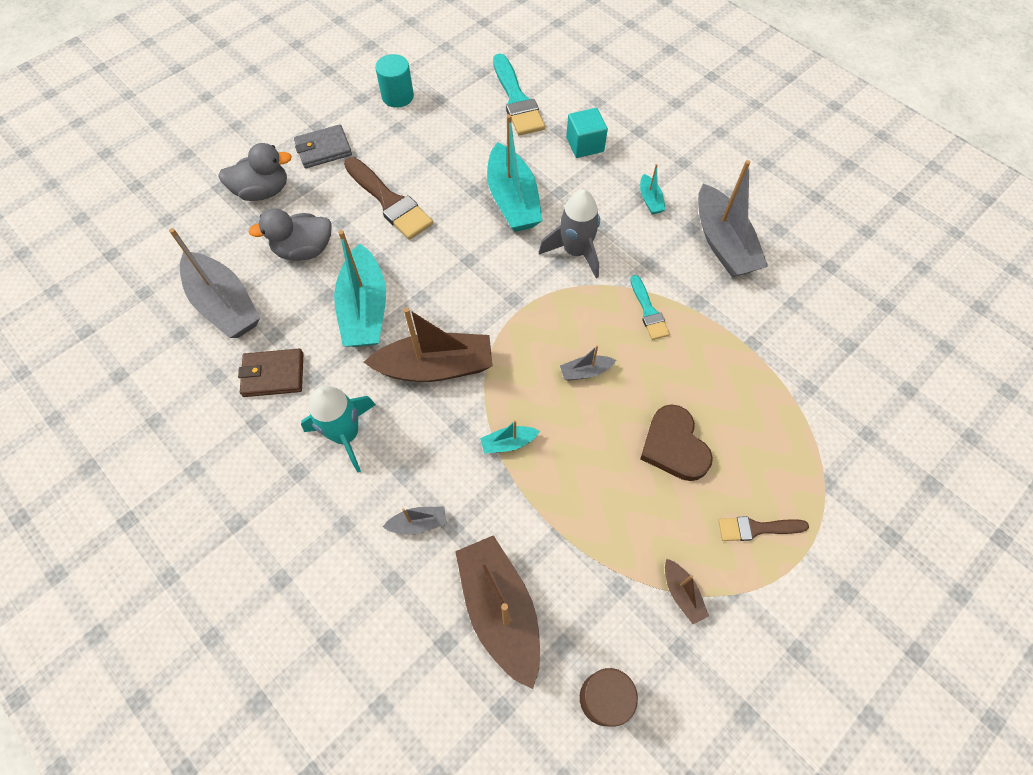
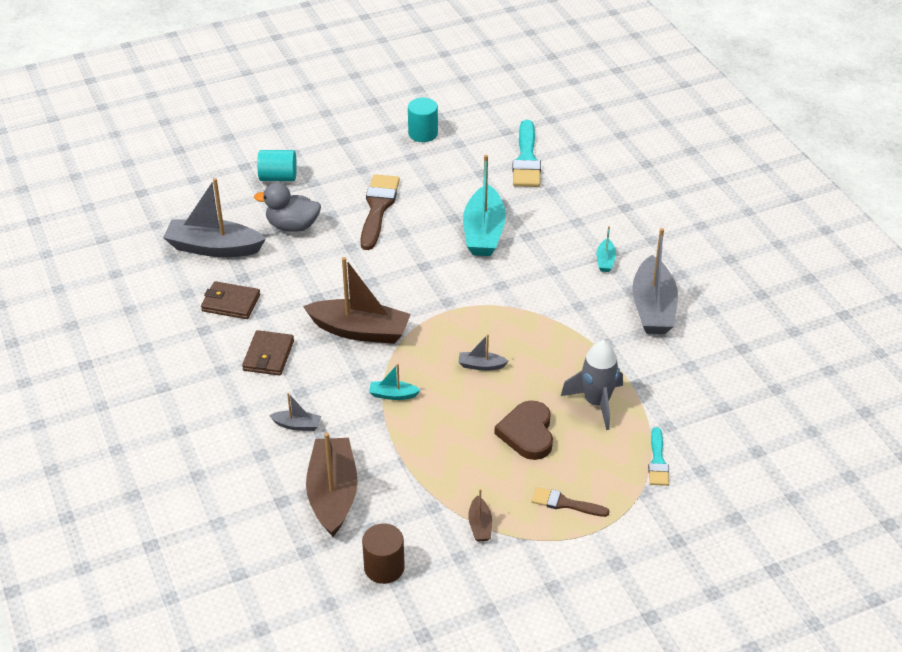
camera: 20 degrees right, 20 degrees down
(225, 304) = (214, 248): grey boat -> grey boat turned 120 degrees clockwise
(263, 191) = (278, 177): grey duck -> turquoise cylinder
(323, 149) = (341, 159): grey wallet -> none
(346, 435) = (268, 356): turquoise rocket -> brown wallet
(364, 309) = (322, 278): turquoise boat -> none
(389, 201) = (378, 208): brown brush -> brown brush turned 150 degrees counterclockwise
(575, 252) = (518, 282): grey rocket -> grey rocket (596, 403)
(585, 145) = (569, 206): turquoise cube -> none
(648, 311) = (558, 338): turquoise brush -> turquoise brush (657, 461)

